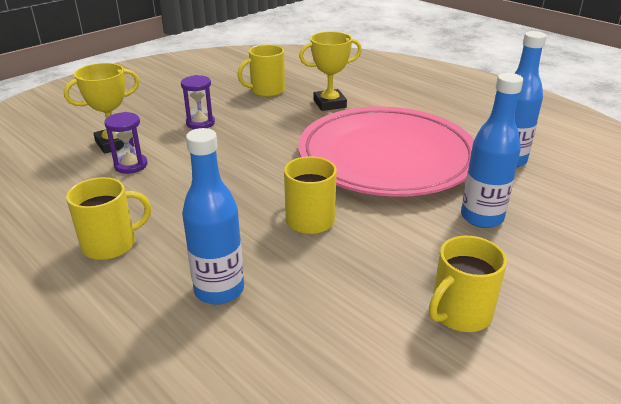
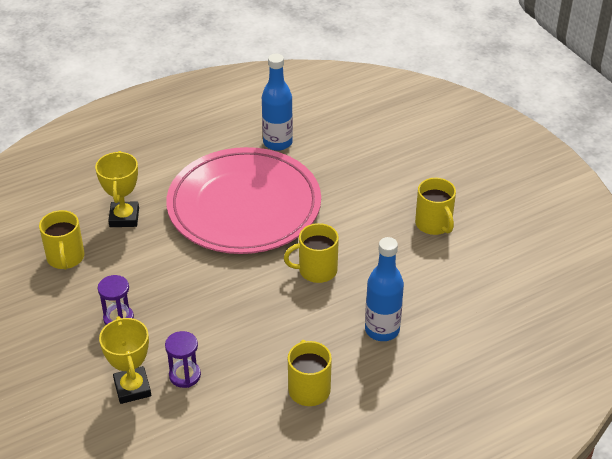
camera: 75 degrees left, 10 degrees up
(482, 217) = (345, 182): blue bottle -> none

